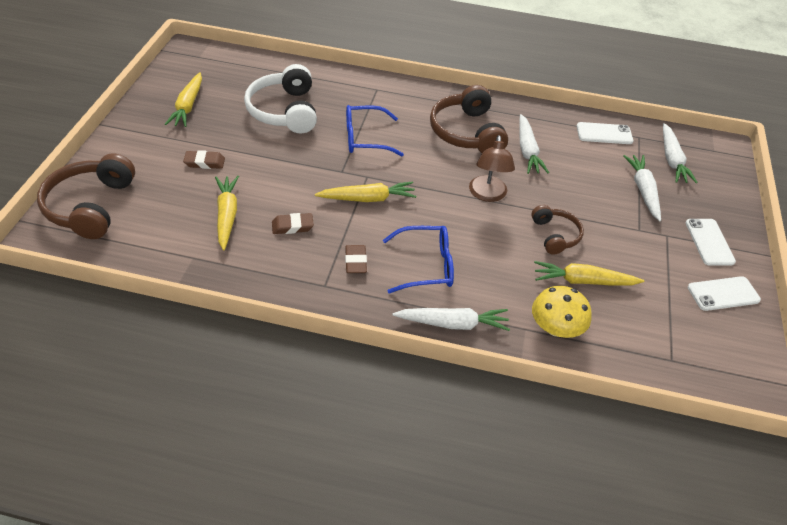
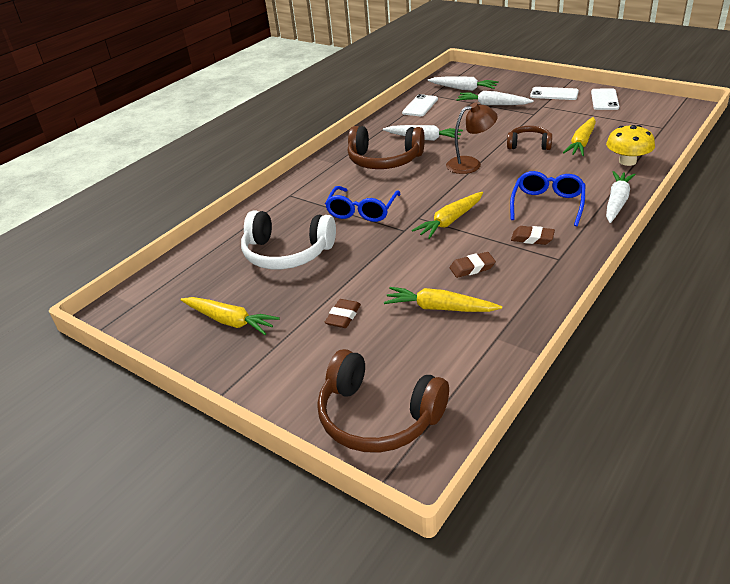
camera: 60 degrees left, 10 degrees down
(292, 226) = (472, 268): brown eraser -> brown eraser turned 60 degrees clockwise
(368, 199) = (450, 221): yellow carrot -> yellow carrot turned 150 degrees counterclockwise
(487, 195) = (470, 164): brown lamp -> brown lamp turned 45 degrees counterclockwise

